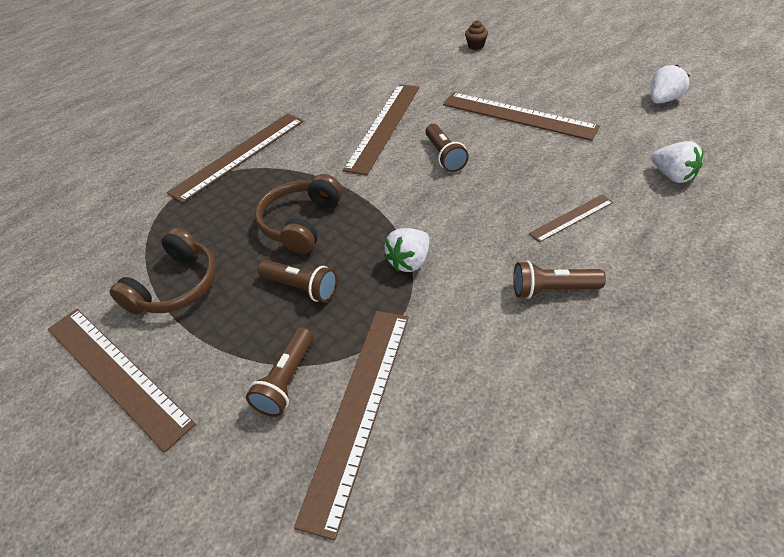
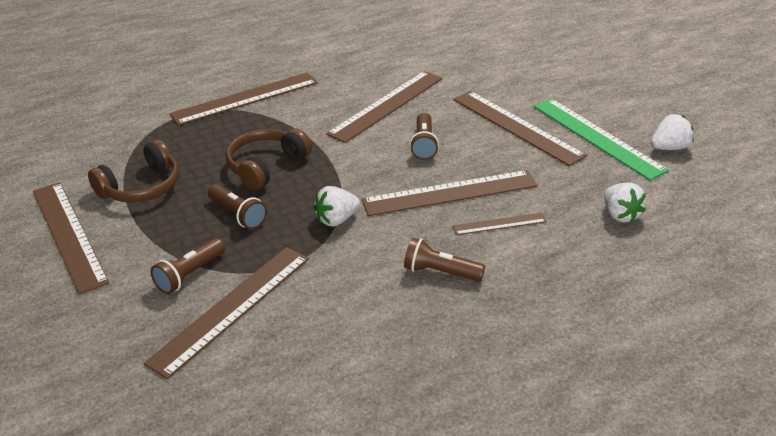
camera: 15 degrees right, 10 degrees down
(476, 46) = (524, 52): brown cupcake -> none
(502, 199) = (450, 193): none -> brown ruler
(595, 106) = (597, 137): none -> green ruler

